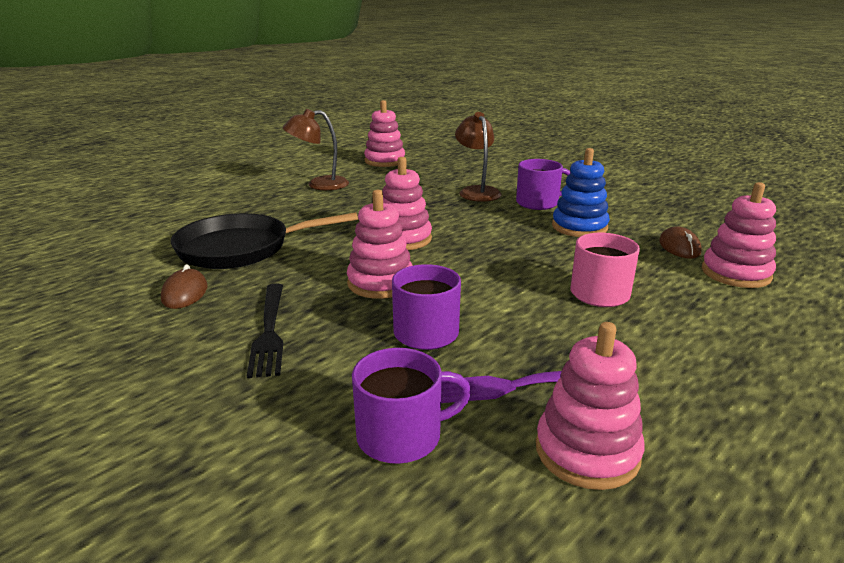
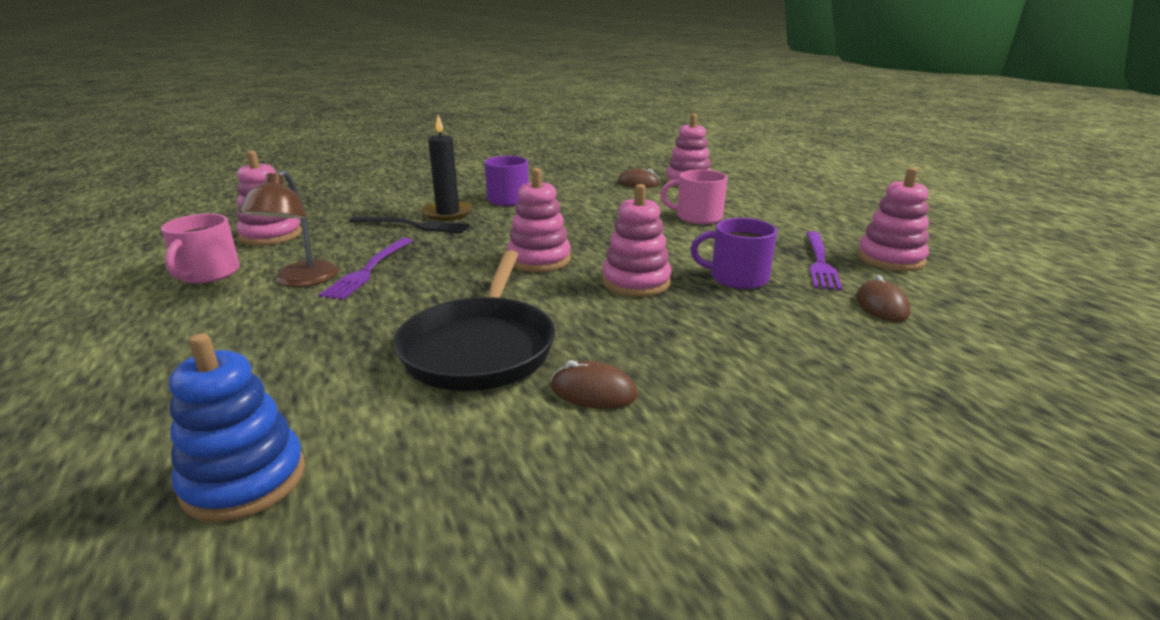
camera: 70 degrees left, 0 degrees up
(269, 331) = (713, 343): black fork -> black fork (413, 225)
(317, 165) = (208, 273): none -> pink mug
(346, 195) = (368, 270): none -> purple fork
(401, 435) = (881, 305): purple mug -> brown mouse
(477, 191) = (448, 213): brown lamp -> black candle
(579, 227) = (577, 198): blue stacking toy -> blue stacking toy (244, 480)

